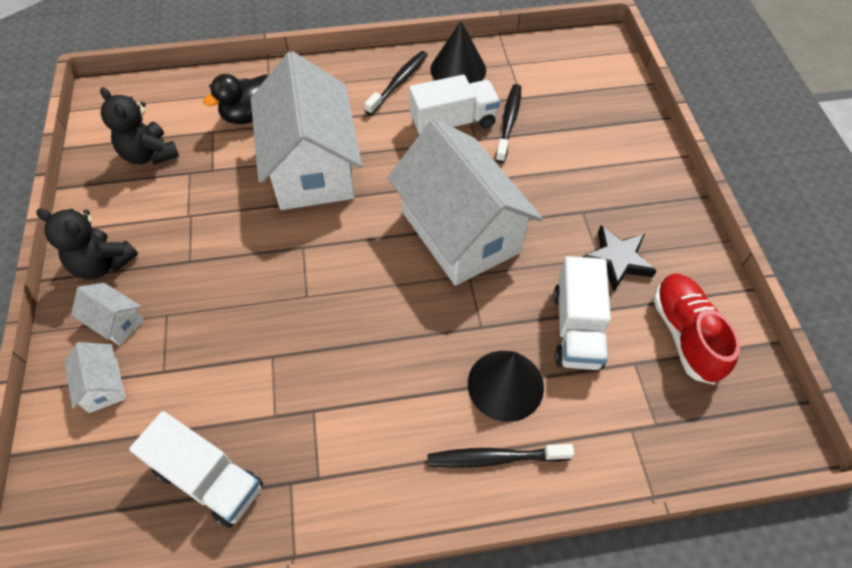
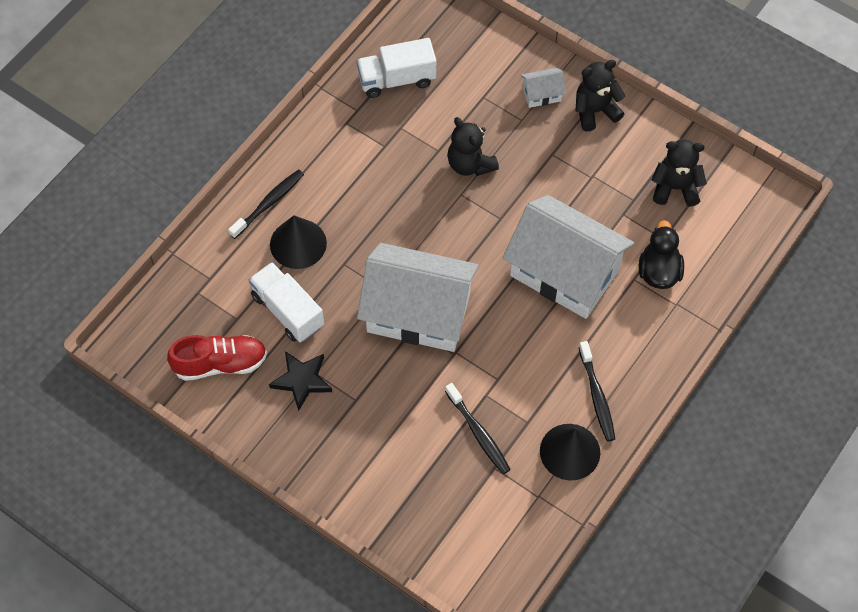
camera: 135 degrees right, 5 degrees up
(103, 385) = (502, 67): white house -> none
(263, 315) = (470, 164): none -> black teddy bear
(453, 122) = (517, 395): white truck -> none
(685, 334) = (220, 363): red shoe -> red shoe turned 45 degrees counterclockwise

